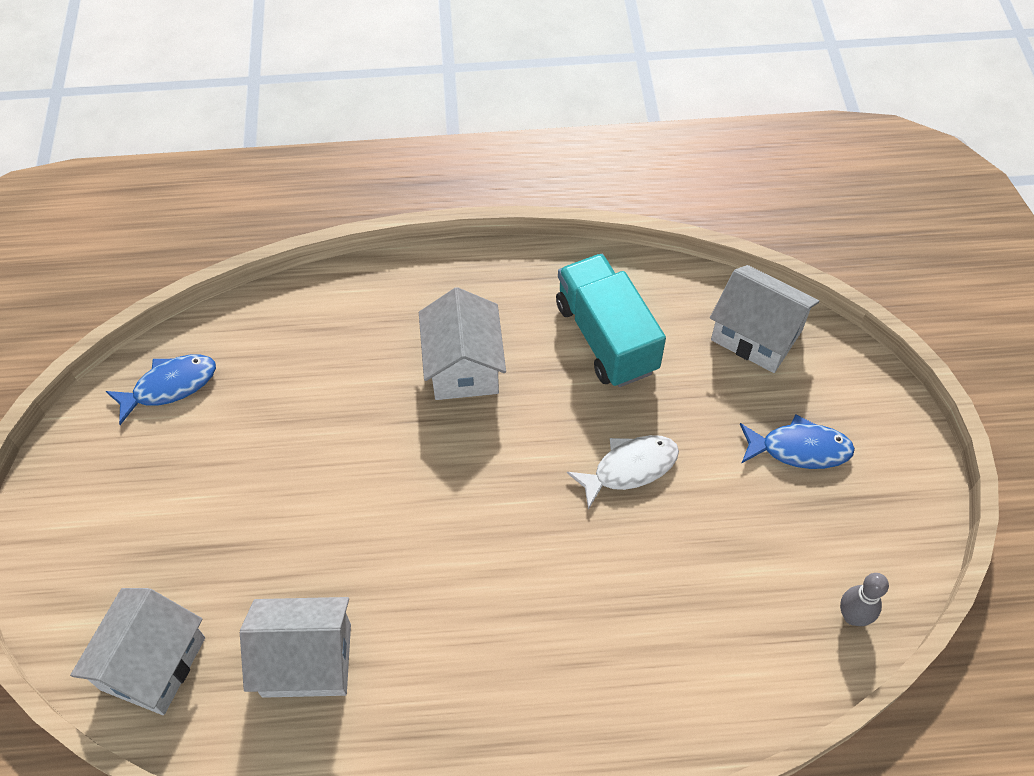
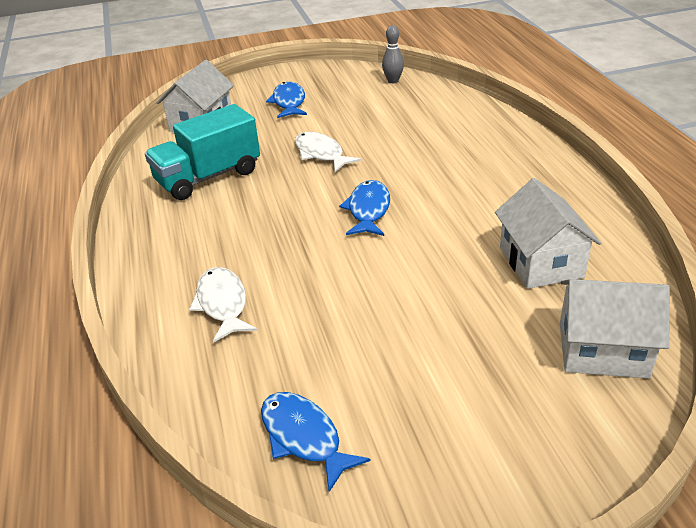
camera: 100 degrees left, 20 degrees down
(360, 340) = (222, 304): none -> white fish
(464, 366) = (245, 238): white house -> none
(476, 499) = (368, 210): none -> blue fish

